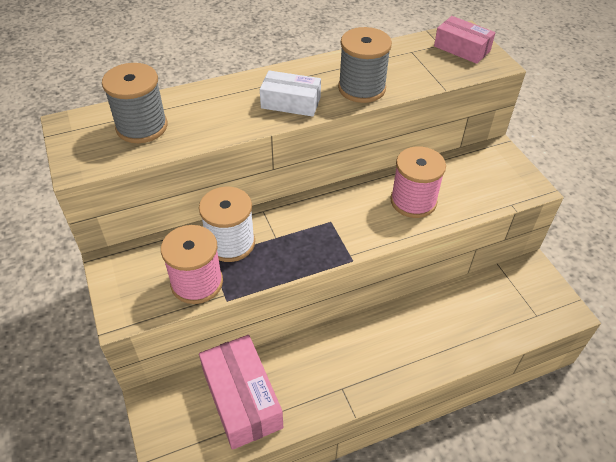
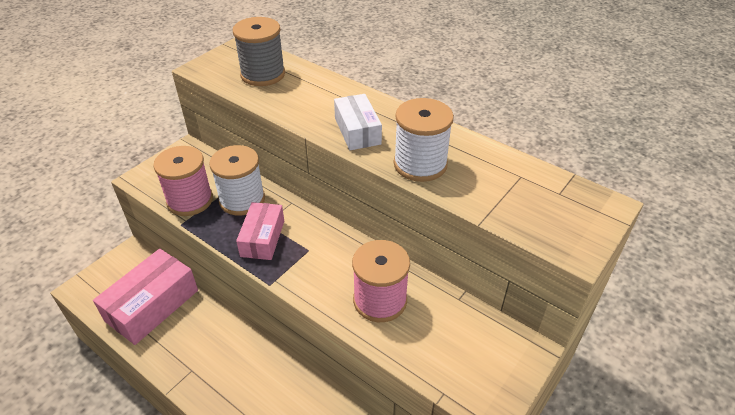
camera: 60 degrees right, 5 degrees down
(361, 88) = (420, 164): grey spool -> white spool
(462, 48) = (571, 212): pink box -> pink box (262, 238)

